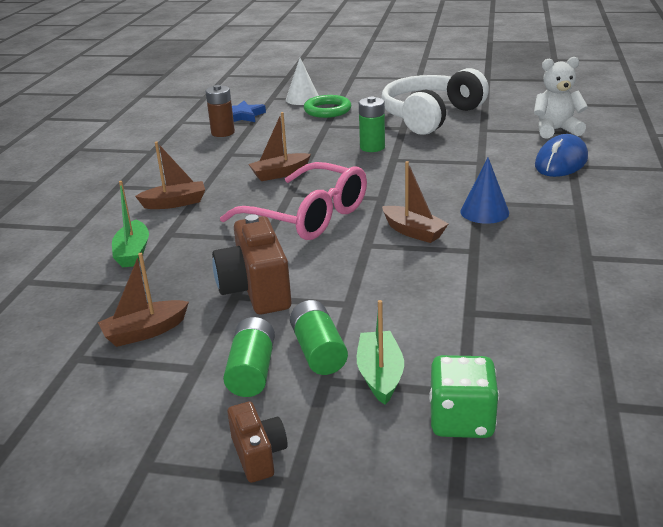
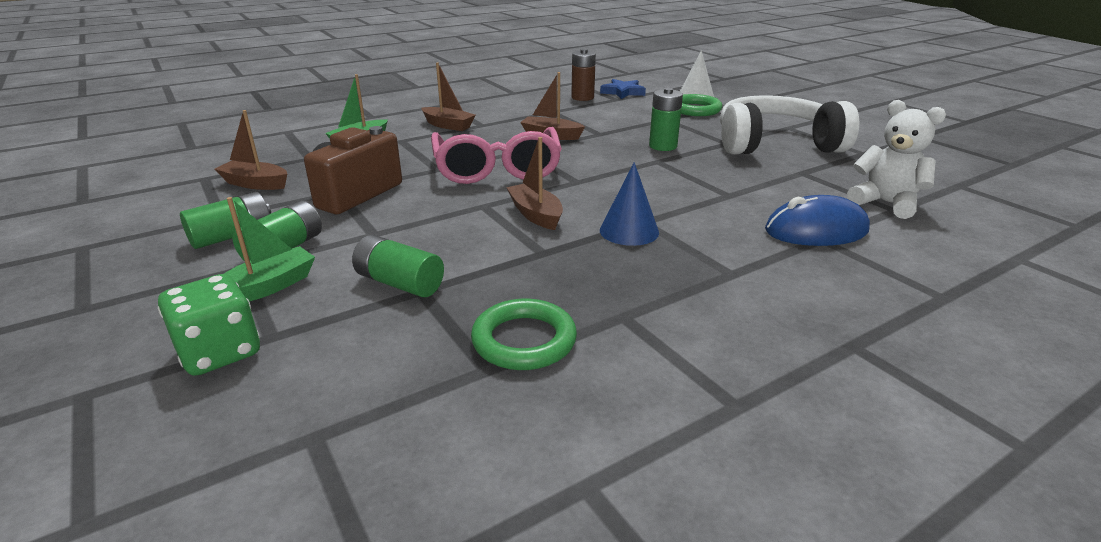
camera: 45 degrees right, 0 degrees up
(258, 455) = (114, 281): brown camera -> none
(413, 232) = (536, 215): brown boat -> brown boat turned 150 degrees clockwise
(448, 317) = (399, 283): none -> green battery
(578, 298) = (524, 340): none -> green ring

